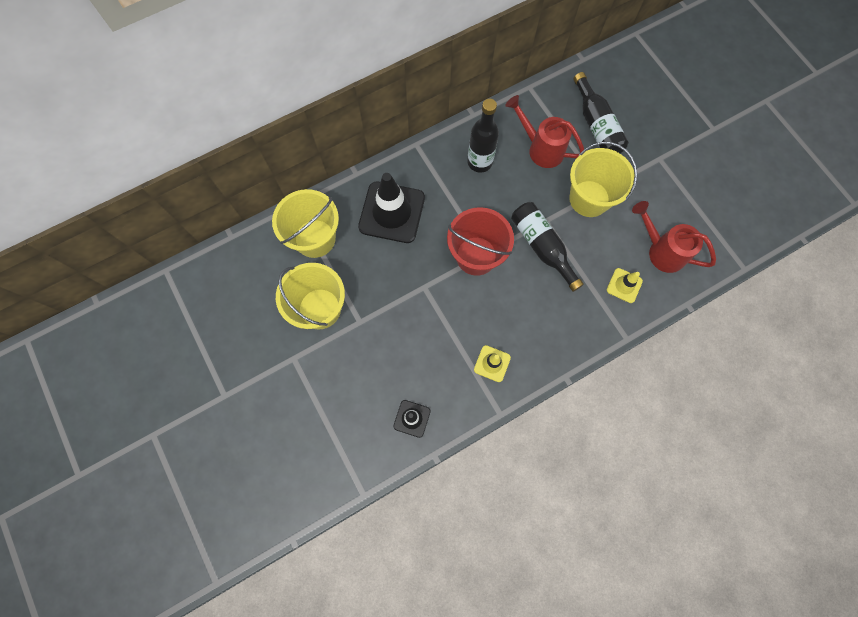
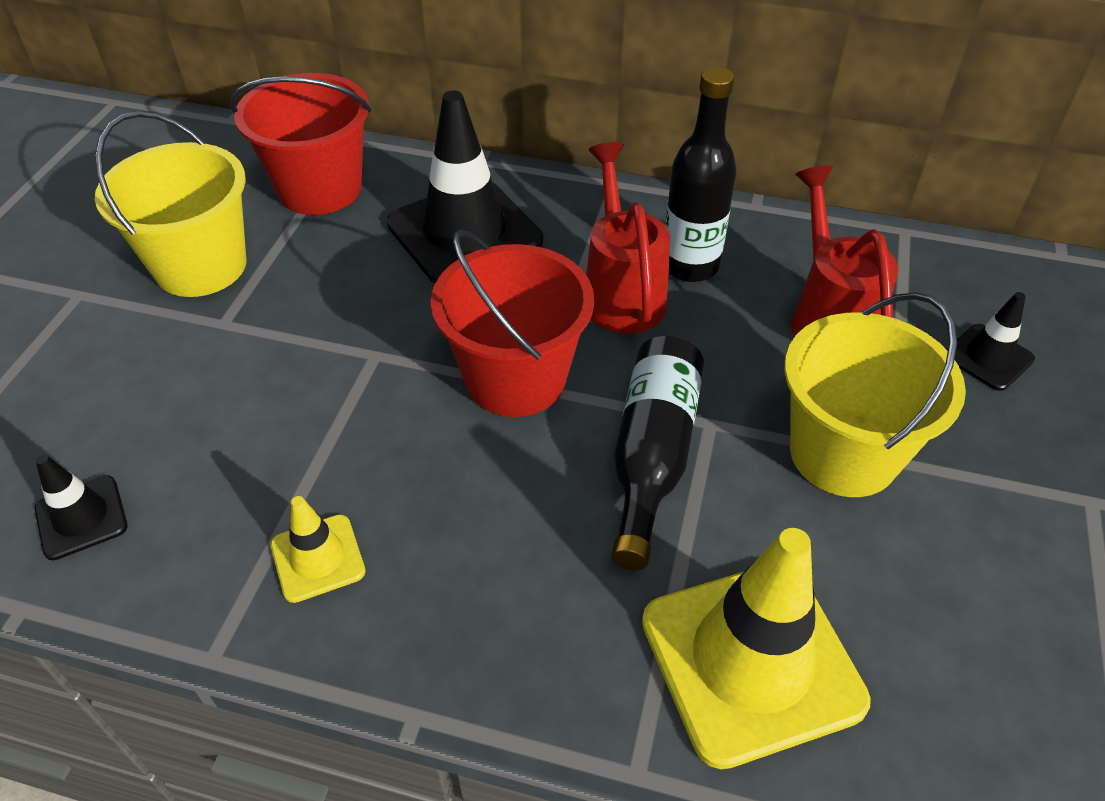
camera: 45 degrees right, 25 degrees down
(315, 238) = (320, 189): yellow bucket -> red bucket
(596, 125) = (988, 357): black bottle -> black traffic cone
(624, 285) = (751, 661): yellow traffic cone -> yellow traffic cone, size x2.06
(661, 250) = (919, 668): red watering can -> red watering can (621, 291)

